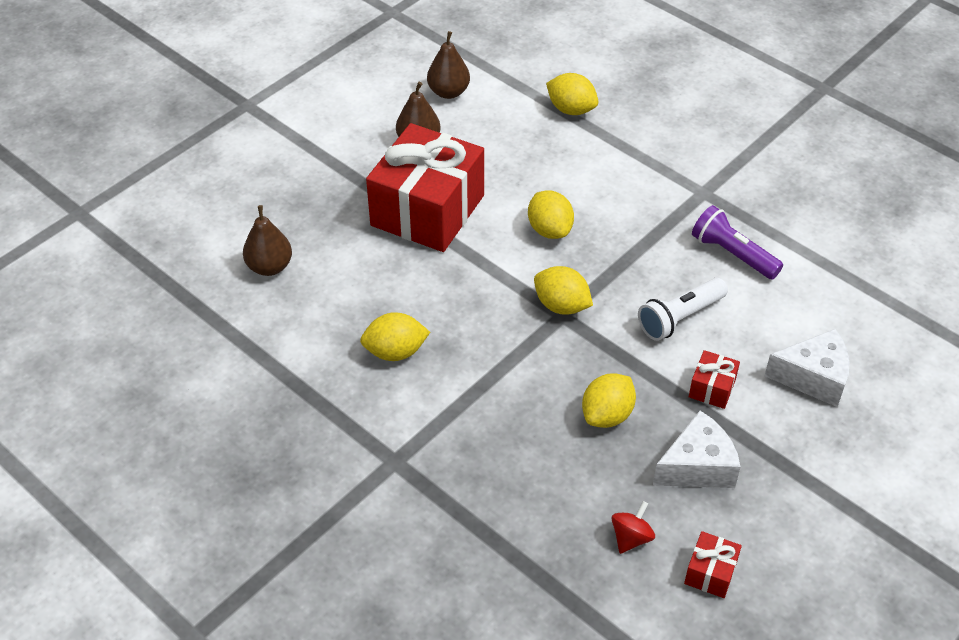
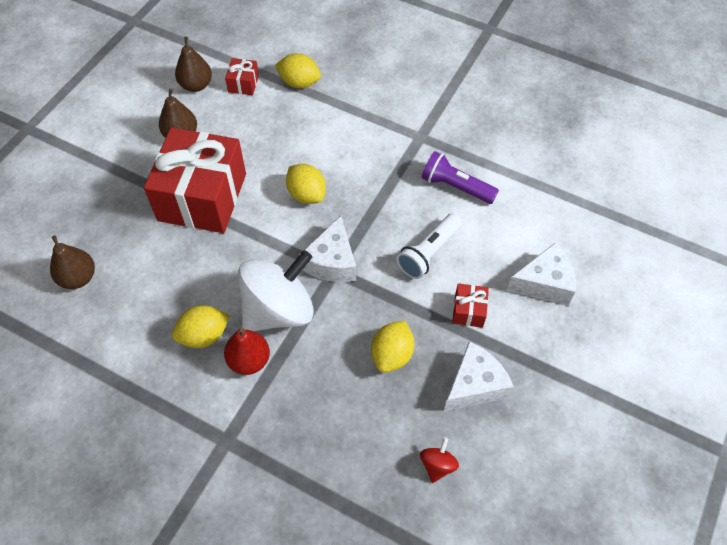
camera: 15 degrees left, 10 degrees up
(440, 387) = (249, 360): none -> red pear
(486, 343) = (278, 310): none -> white spinning top
(561, 306) = (332, 262): yellow lemon -> white cheese
(710, 573) = (508, 481): red gift -> red gift (243, 84)

